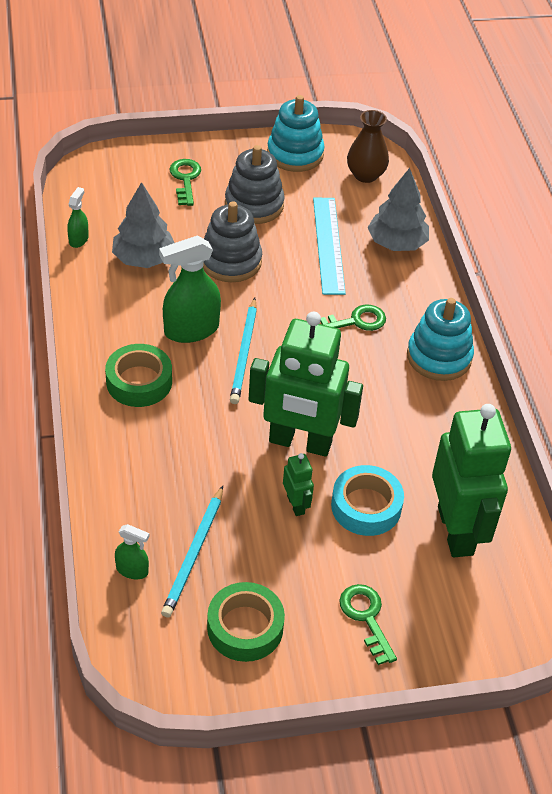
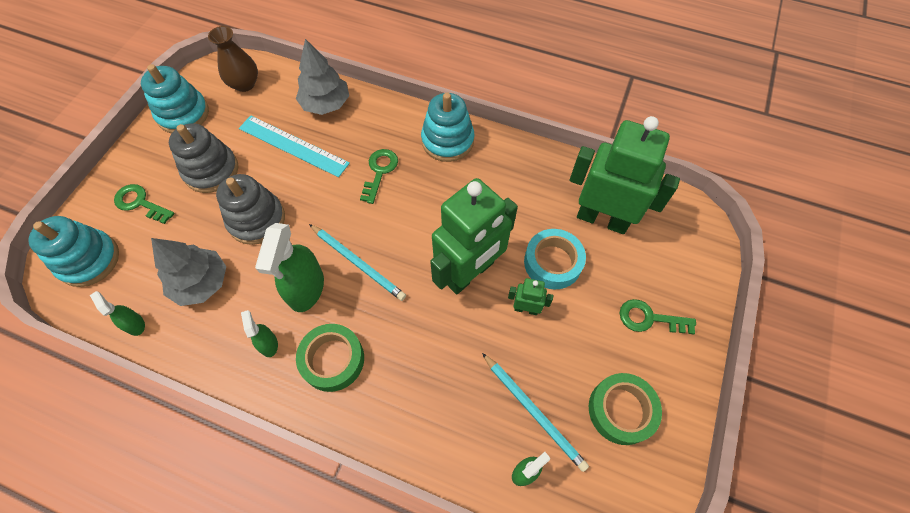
camera: 55 degrees left, 15 degrees up
(111, 180) = (89, 260): none -> turquoise stacking toy
(122, 331) = (268, 344): none -> green spray bottle

